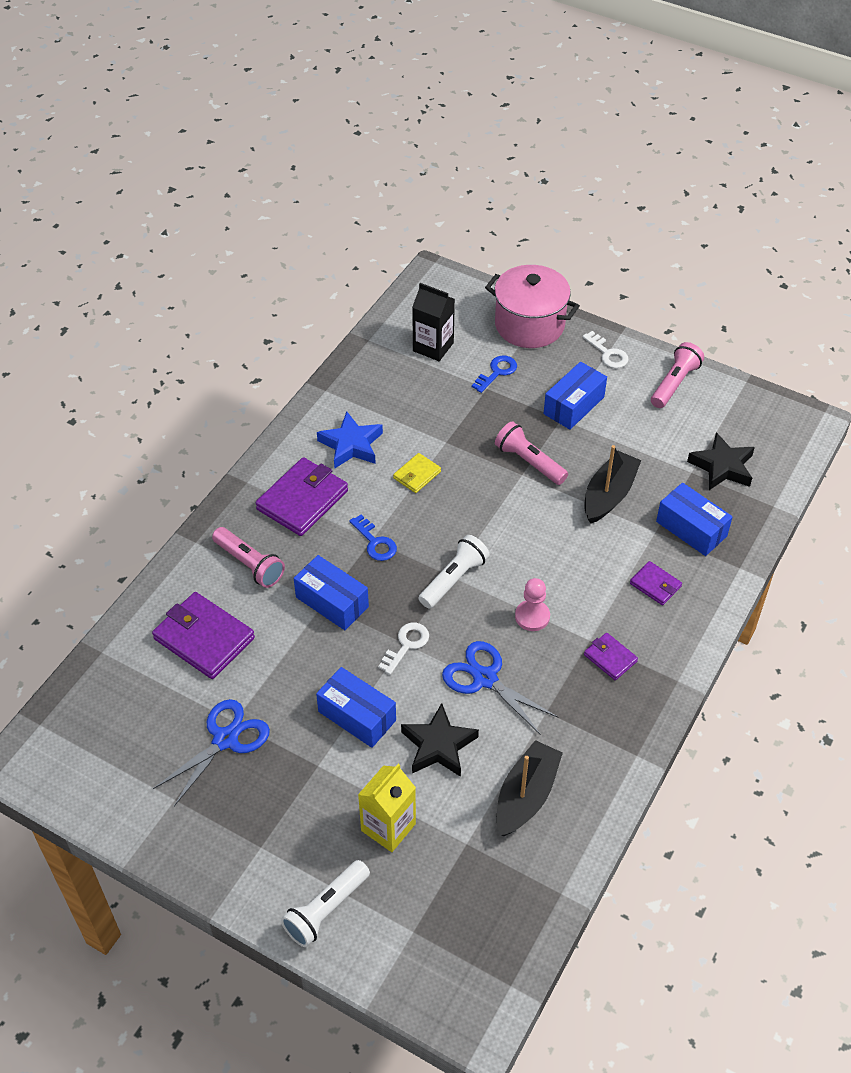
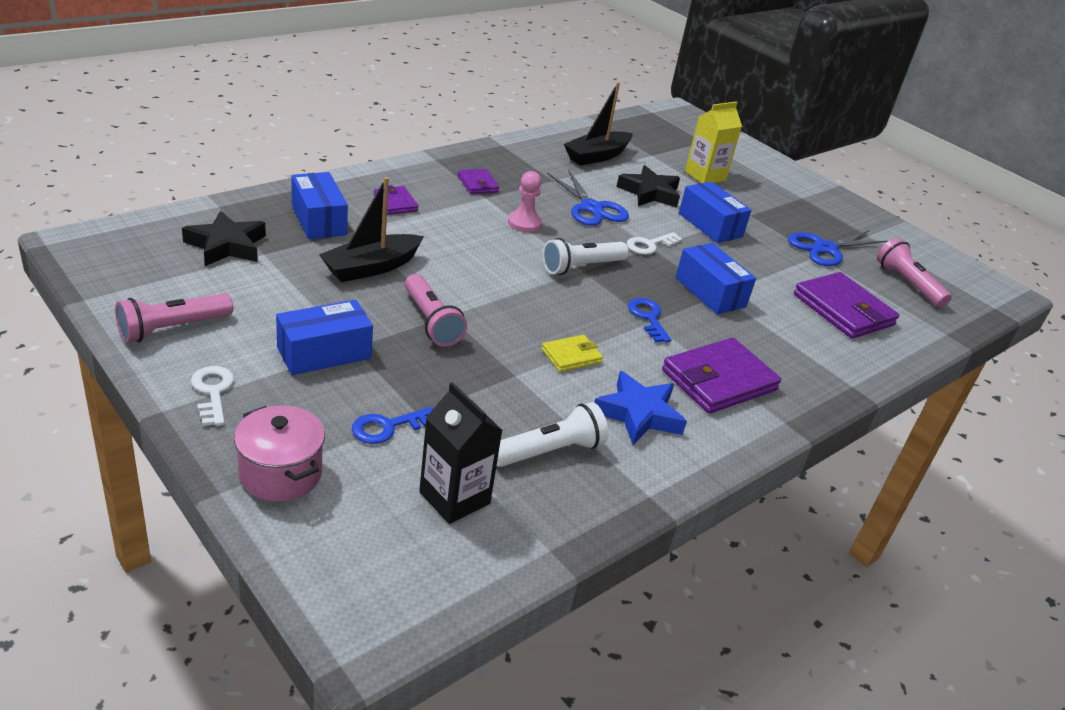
camera: 165 degrees left, 15 degrees down
(249, 564) = (791, 346): pink flashlight -> pink flashlight (907, 283)
(325, 910) = (760, 164): white flashlight -> white flashlight (550, 451)
(529, 325) = (281, 474): pink pot -> pink pot, size x0.66

